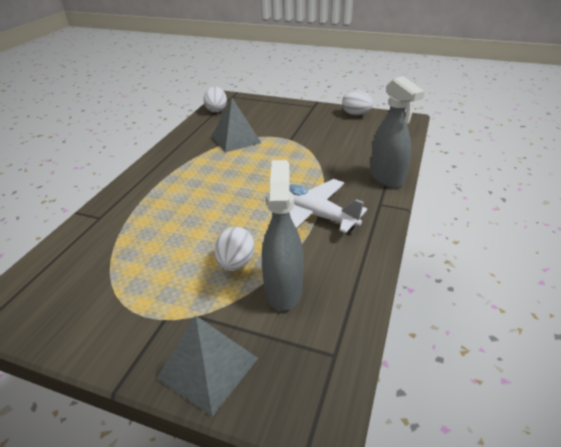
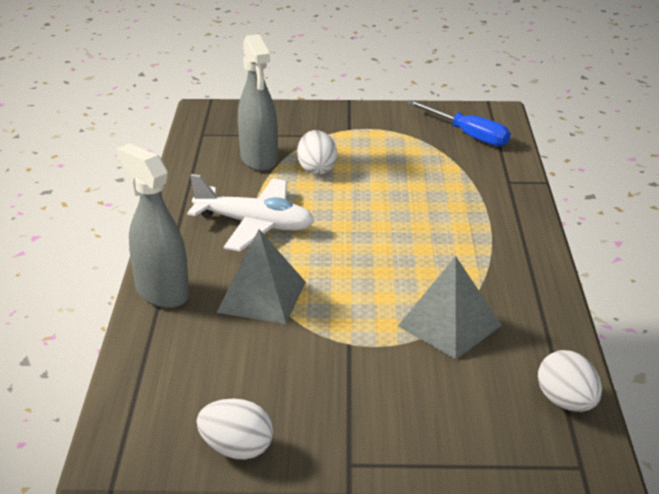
camera: 160 degrees right, 5 degrees down
(62, 279) = (468, 135): none -> blue screwdriver
(208, 368) = (293, 115): grey pyramid -> grey pyramid (261, 296)

